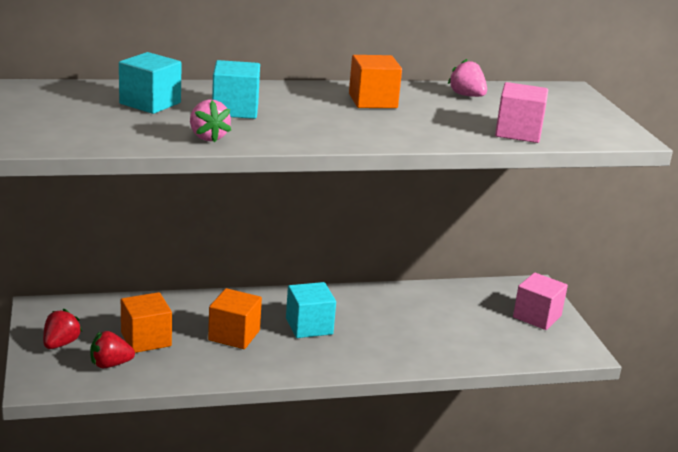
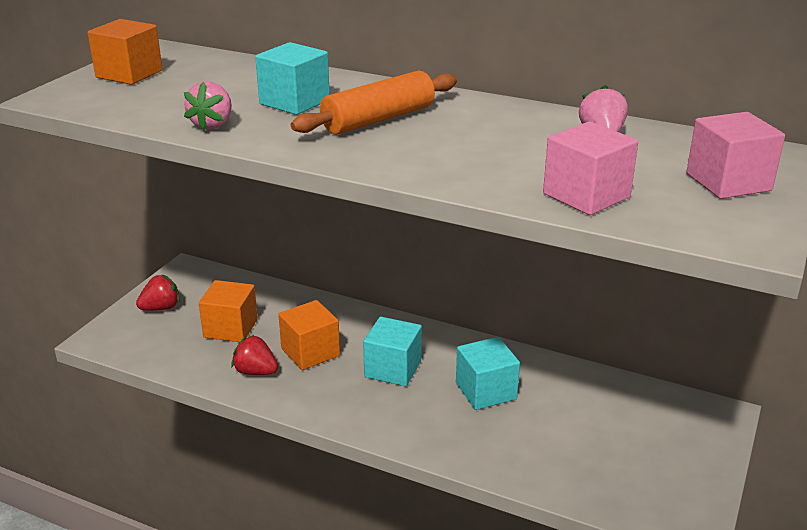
camera: 40 degrees right, 5 degrees up
(110, 364) = (174, 341): red strawberry -> red strawberry (255, 372)
(150, 103) = (227, 81): turquoise cube -> turquoise cube (486, 391)
(317, 111) = (378, 119): none -> orange rolling pin
(373, 101) = (465, 120): orange cube -> orange cube (129, 74)
(537, 317) = (677, 455): pink cube -> pink cube (728, 182)

